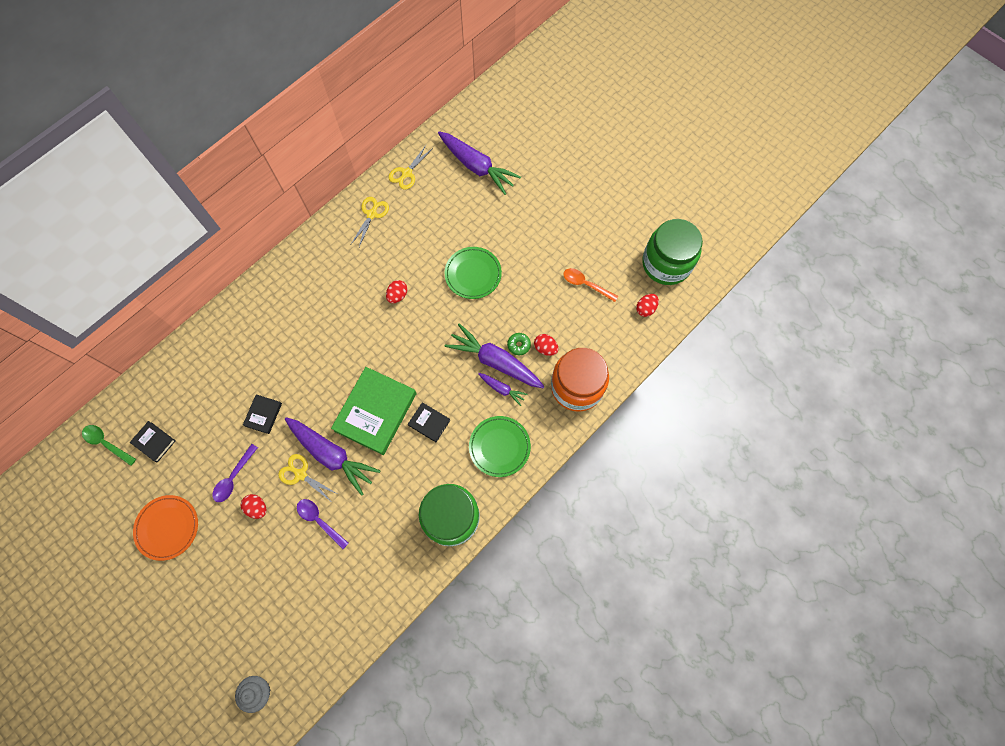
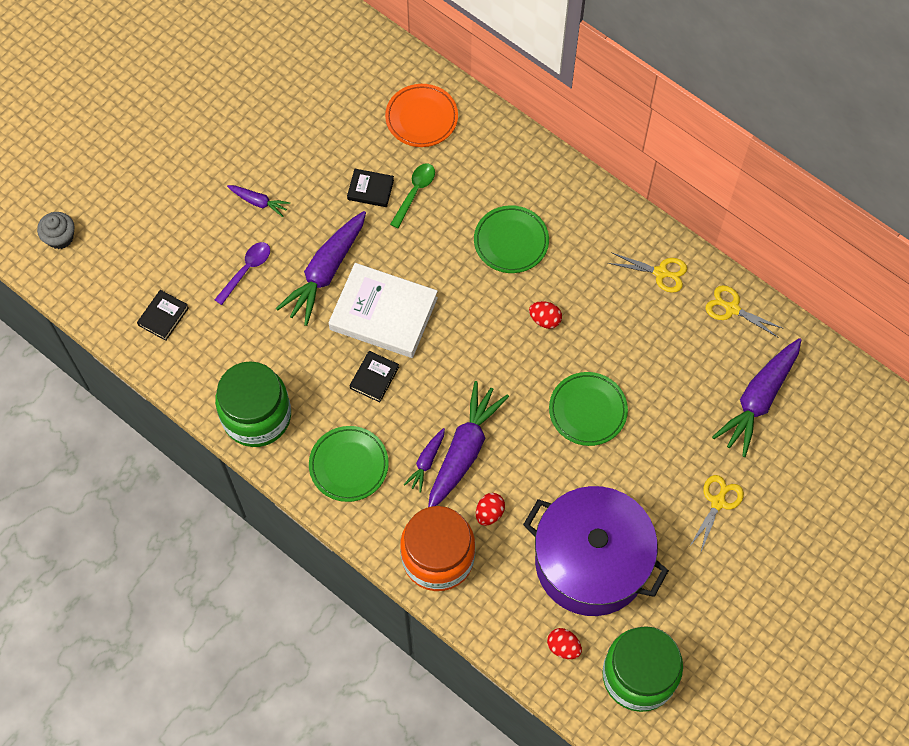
camera: 85 degrees right, 5 degrees down
(107, 443) = (324, 36): green spoon -> green spoon (415, 192)
(154, 442) = (329, 82): black book -> black book (163, 316)
(168, 527) = (232, 116): orange plate -> orange plate (421, 118)
(234, 477) = (292, 172): purple spoon -> none
(257, 507) = (258, 202): red egg -> purple carrot
(301, 474) = (300, 242): yellow scissors -> yellow scissors (718, 502)
(329, 313) = (511, 241): none -> green plate
(375, 412) = (383, 314): green book -> white book
(518, 345) = (490, 478): green donut -> none
(586, 284) = (591, 562): orange spoon -> purple pot

